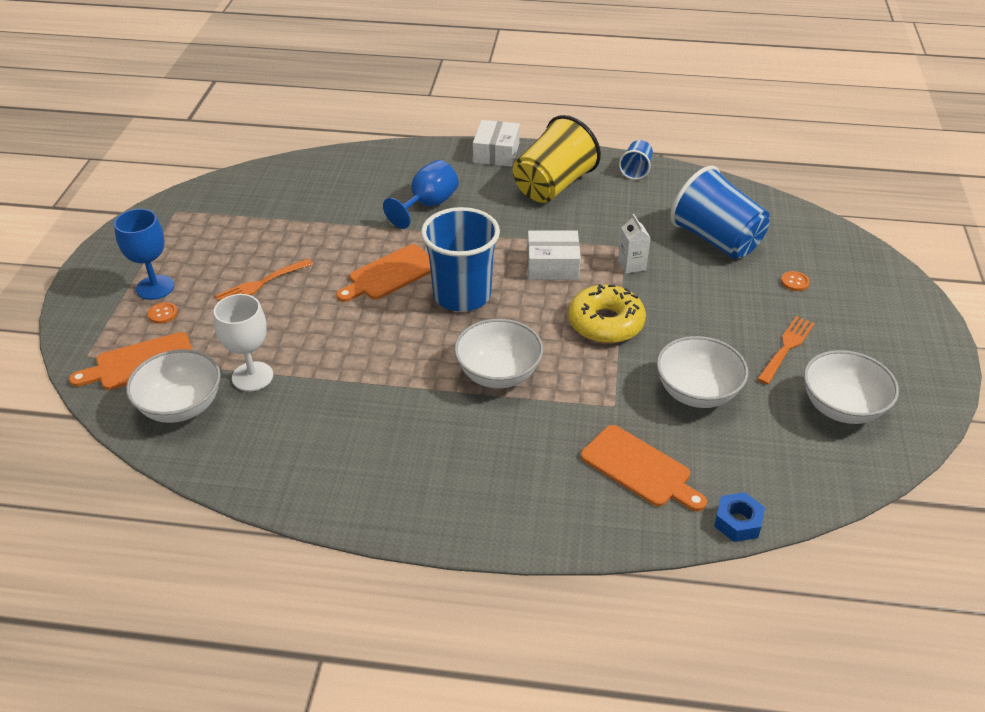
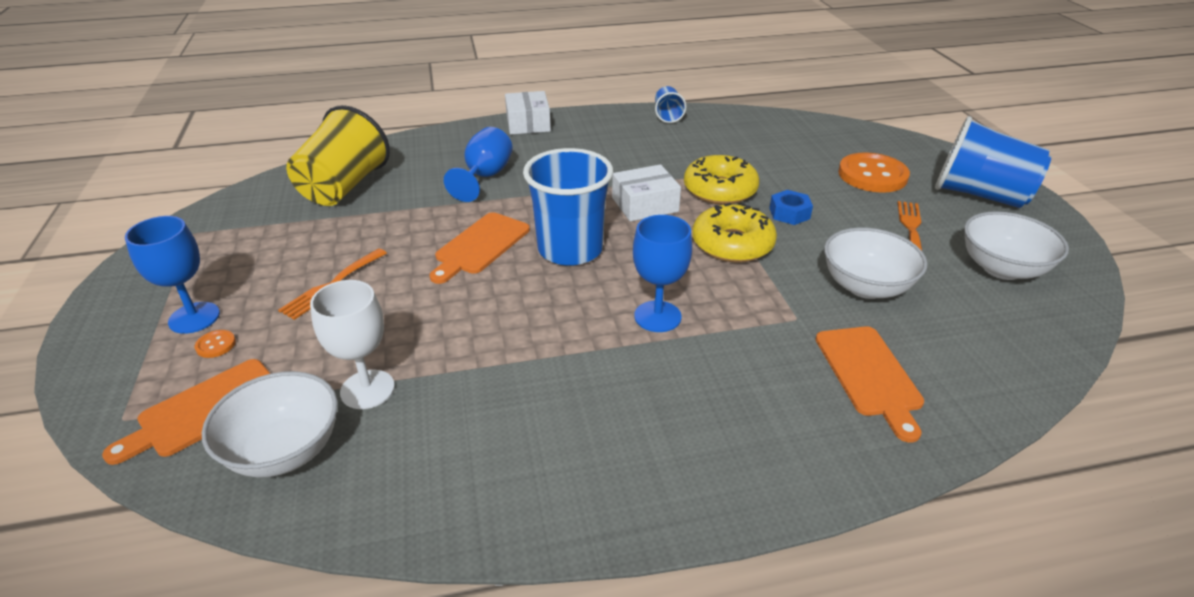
camera: 20 degrees left, 5 degrees down
(498, 374) = (657, 316): white bowl -> blue goblet
(553, 186) = (600, 140): yellow cup -> yellow cup (344, 187)
(631, 265) = (720, 190): white carton -> yellow donut
(639, 468) = (869, 375): orange cutting board -> orange cutting board turned 60 degrees clockwise
(716, 240) = (779, 156): blue cup -> blue cup (979, 195)
(737, 522) = (1006, 403): blue nut -> blue nut (789, 213)
(794, 282) = (872, 175): orange button -> orange button, size x2.47

